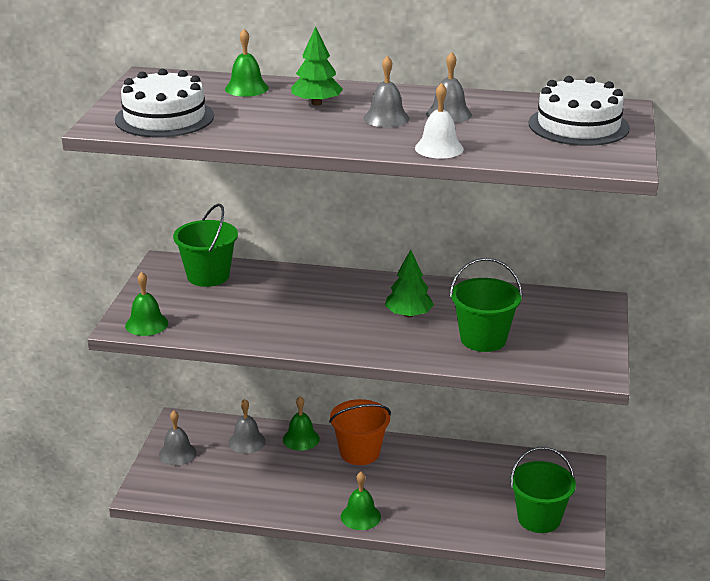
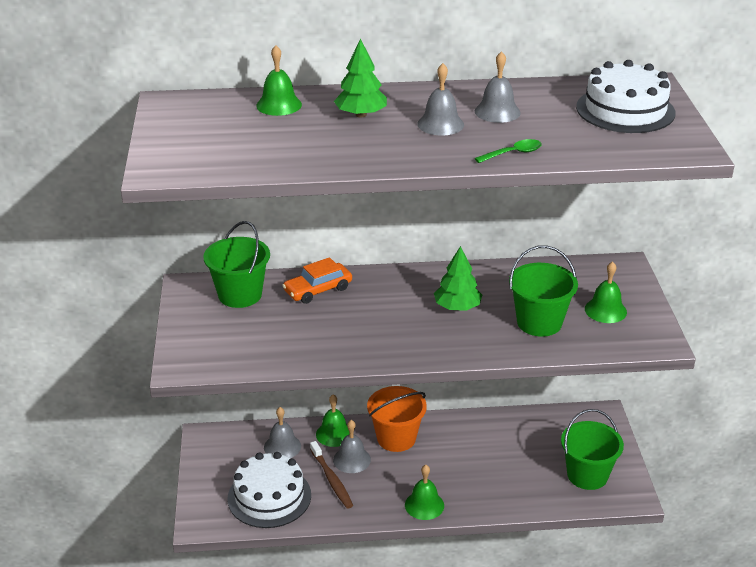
camera: 15 degrees left, 5 degrees up
(146, 324) = (204, 360): green bell -> green bell (605, 310)
(164, 118) = (217, 152): white cake -> white cake (269, 496)
(177, 453) = (218, 472): grey bell -> grey bell (351, 459)
(280, 478) = (331, 479): none -> brown toothbrush
(282, 282) = (318, 290): none -> orange car
(439, 148) = (513, 153): white bell -> green spoon

